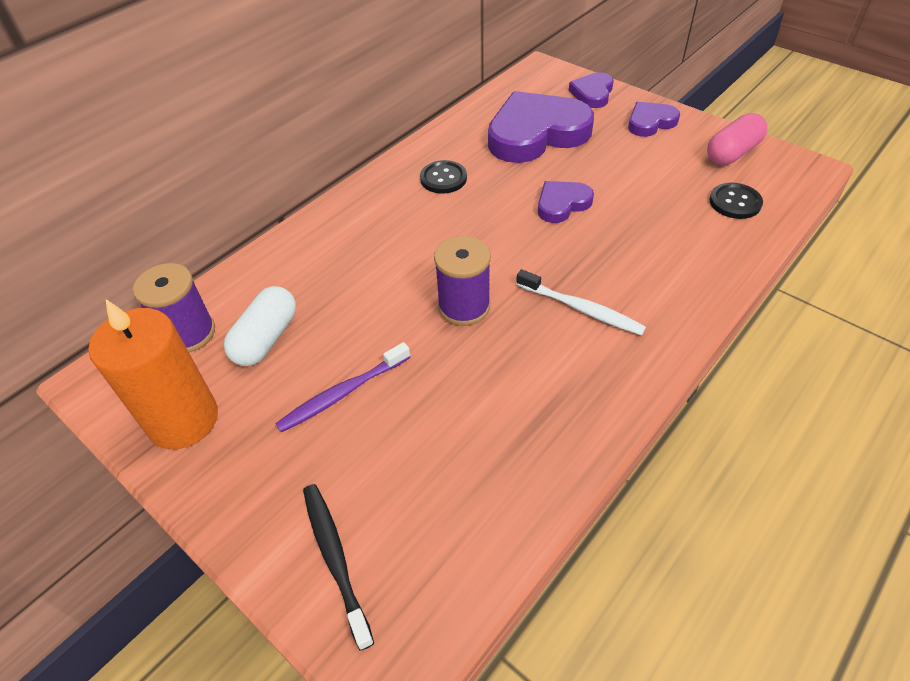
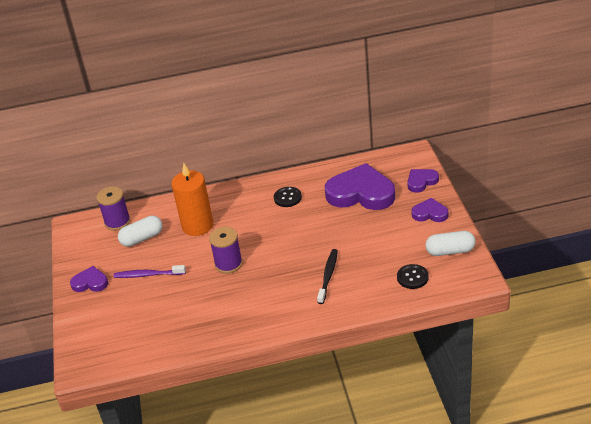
camera: 40 degrees right, 10 degrees down
(183, 420) = (87, 255): orange candle -> orange candle (197, 226)
(335, 558) = (92, 329): black toothbrush -> black toothbrush (328, 276)
(562, 204) = (326, 237): purple heart -> purple heart (90, 282)
(581, 309) = (275, 290): white toothbrush -> none
(732, 153) = (450, 251): pink capsule -> white capsule

